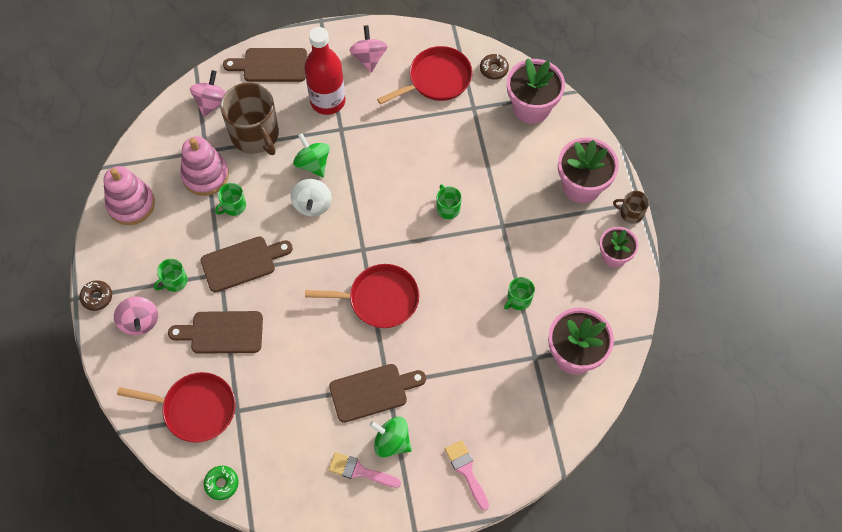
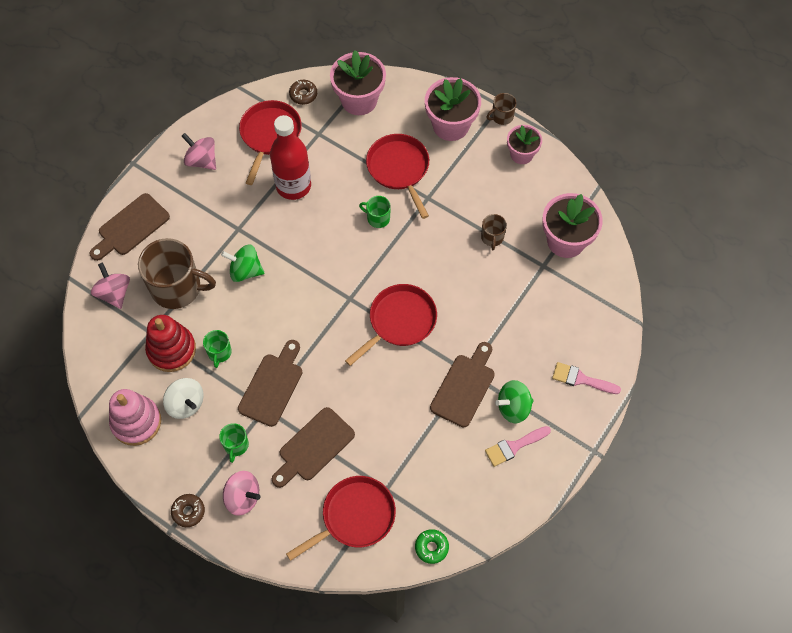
camera: 45 degrees left, 0 degrees up
(205, 175) = (171, 349): pink stacking toy -> red stacking toy
(312, 205) = (278, 300): white spinning top -> white spinning top (186, 404)
(328, 101) = (205, 217): red bottle -> red bottle (293, 186)
(504, 185) = (399, 169): none -> red pan
(518, 300) = (492, 237): green mug -> brown mug

